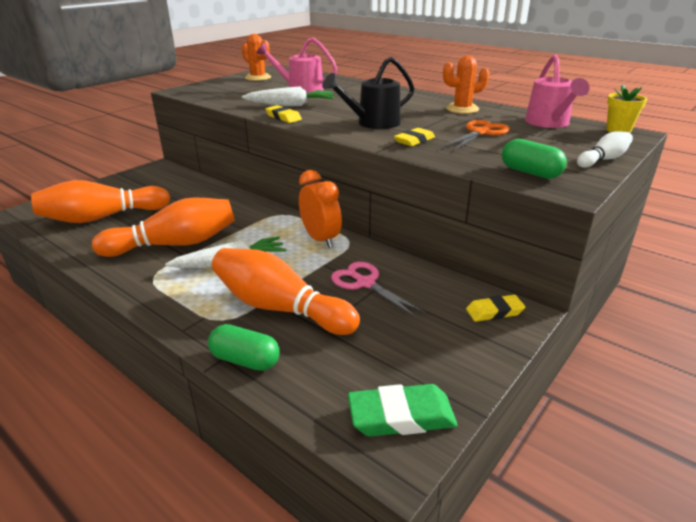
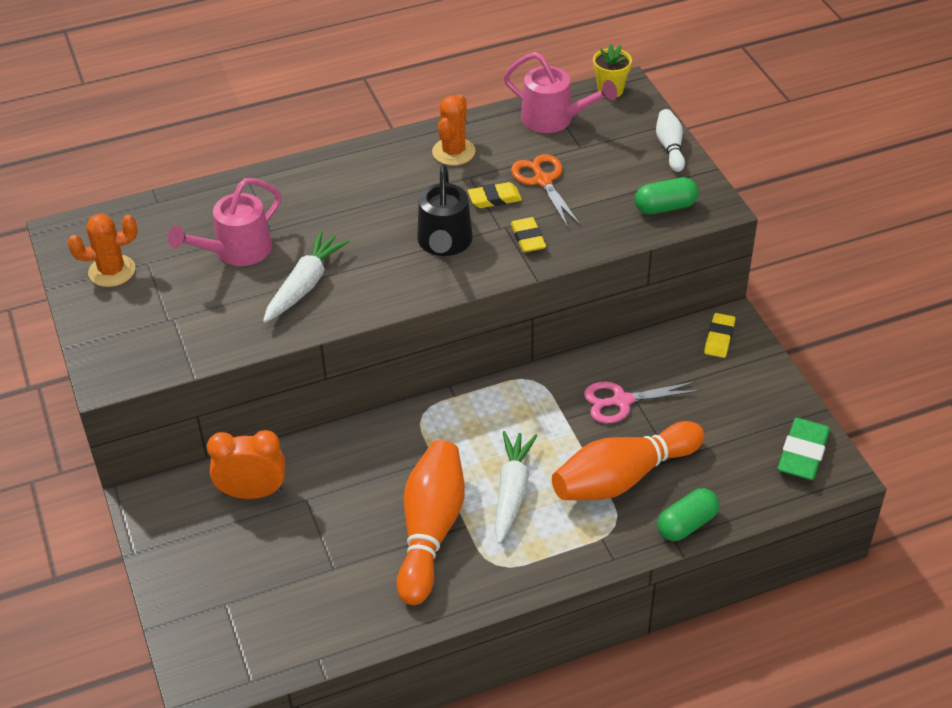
camera: 60 degrees left, 15 degrees up
(102, 217) = (294, 592): orange bowling pin -> none
(283, 117) = (355, 309): yellow eraser -> yellow eraser (494, 198)
(320, 239) = (512, 401): orange clock -> orange clock (252, 492)

